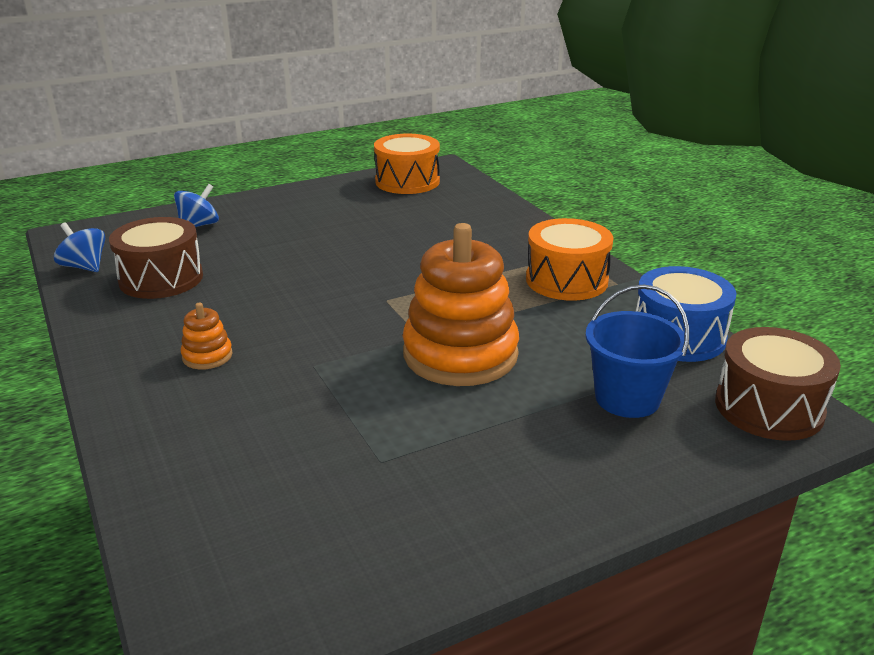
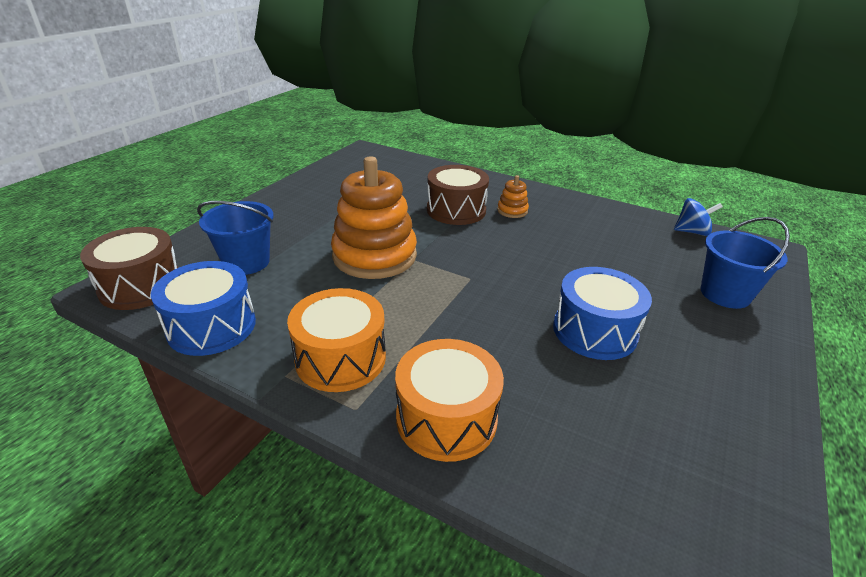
camera: 145 degrees right, 5 degrees up
(161, 278) = (633, 241): brown drum -> brown drum (456, 210)
(199, 225) = (725, 294): blue spinning top -> blue bucket
(347, 238) = (594, 331): none -> blue drum
(407, 181) = (717, 492): orange drum -> orange drum (446, 418)

